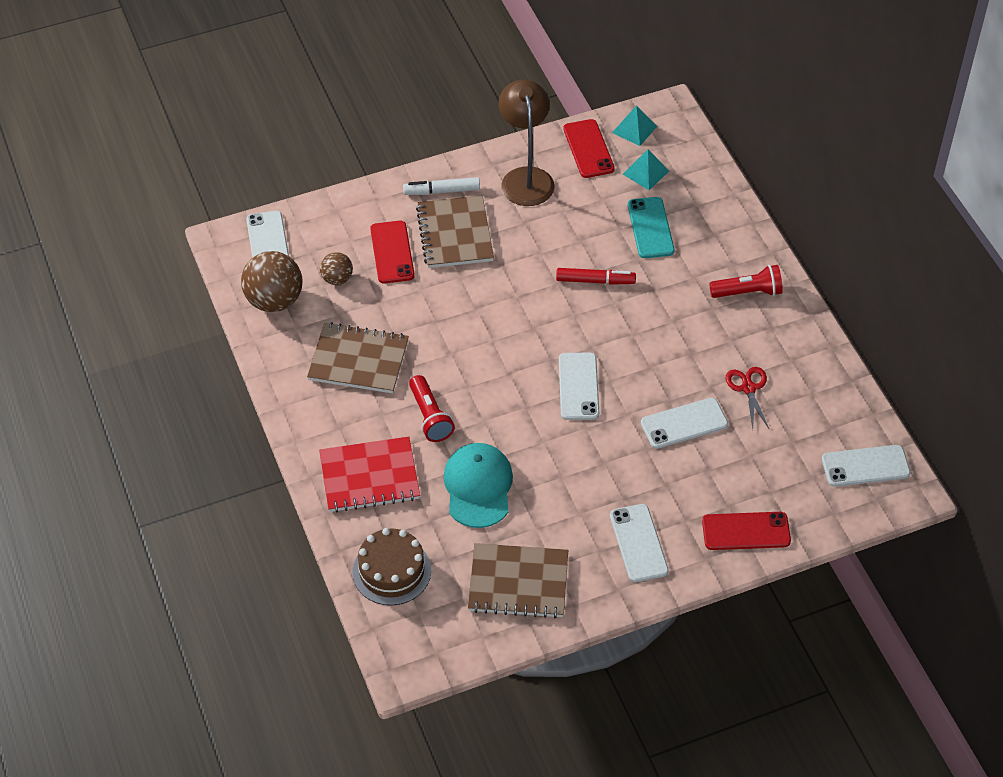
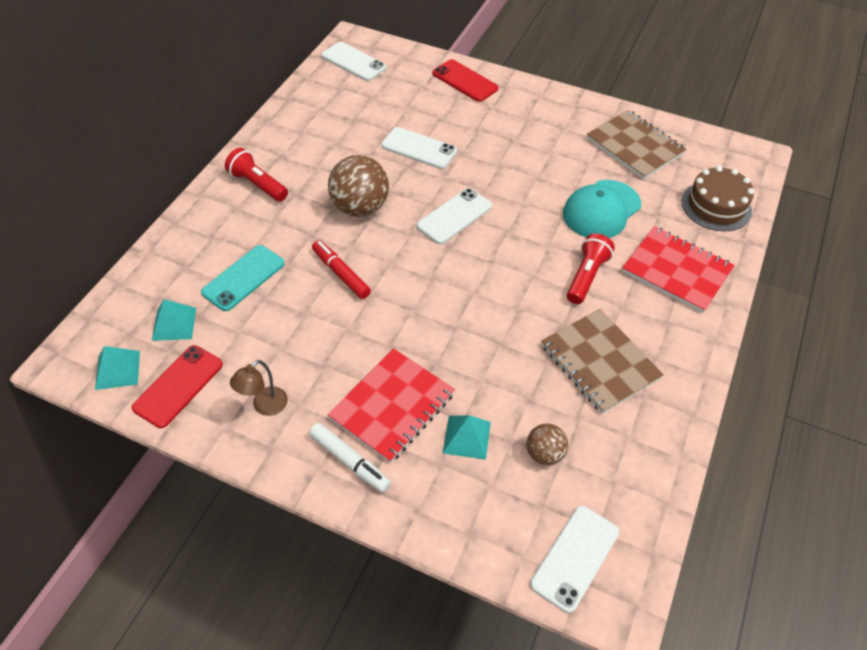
camera: 135 degrees left, 0 degrees up
(274, 300) = (626, 482): brown ball -> brown ball (360, 207)
(392, 252) = (466, 437): red phone -> turquoise pyramid
(455, 234) = (392, 406): brown notebook -> red notebook
(526, 178) = (264, 406): brown lamp -> brown lamp, size x0.52
(638, 543) = (534, 116): white phone -> none
(748, 388) = (351, 137): red scissors -> none

